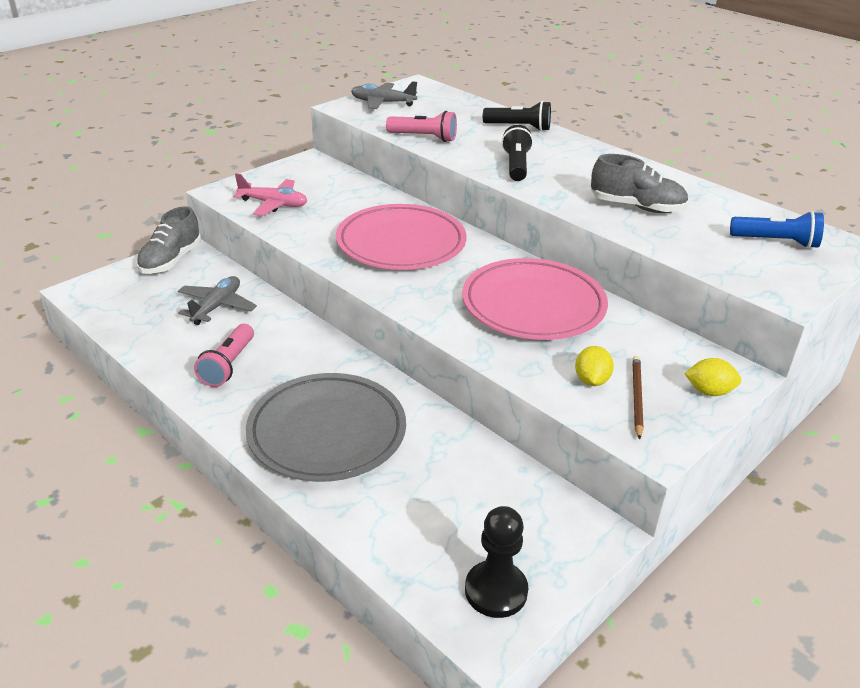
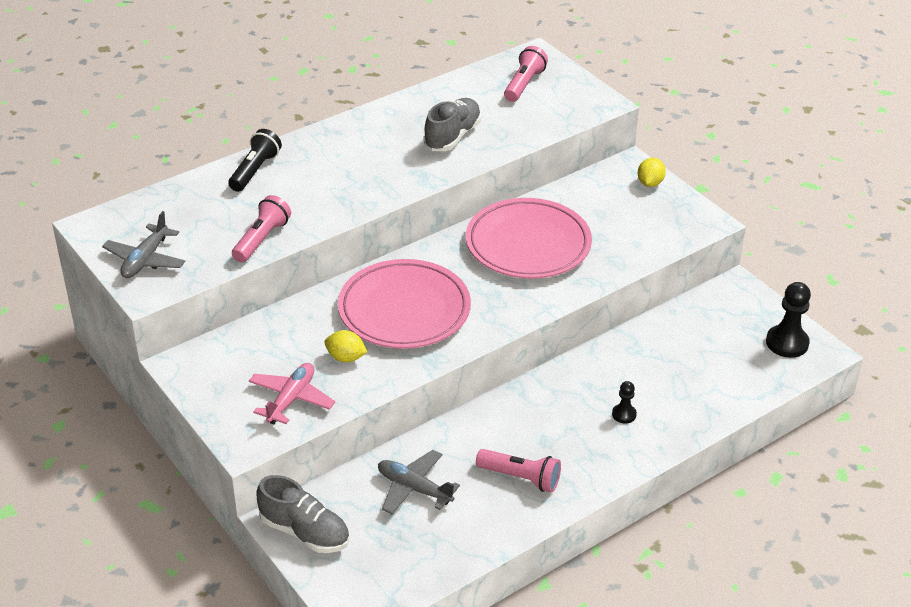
camera: 80 degrees left, 5 degrees up
(327, 432) = (624, 414): grey plate -> black pawn
(516, 165) = (350, 188): black flashlight -> none
(591, 380) = (633, 234): yellow lemon -> yellow lemon (346, 357)
(636, 397) = (654, 217): brown pencil -> none
(776, 242) = (524, 84): blue flashlight -> pink flashlight

